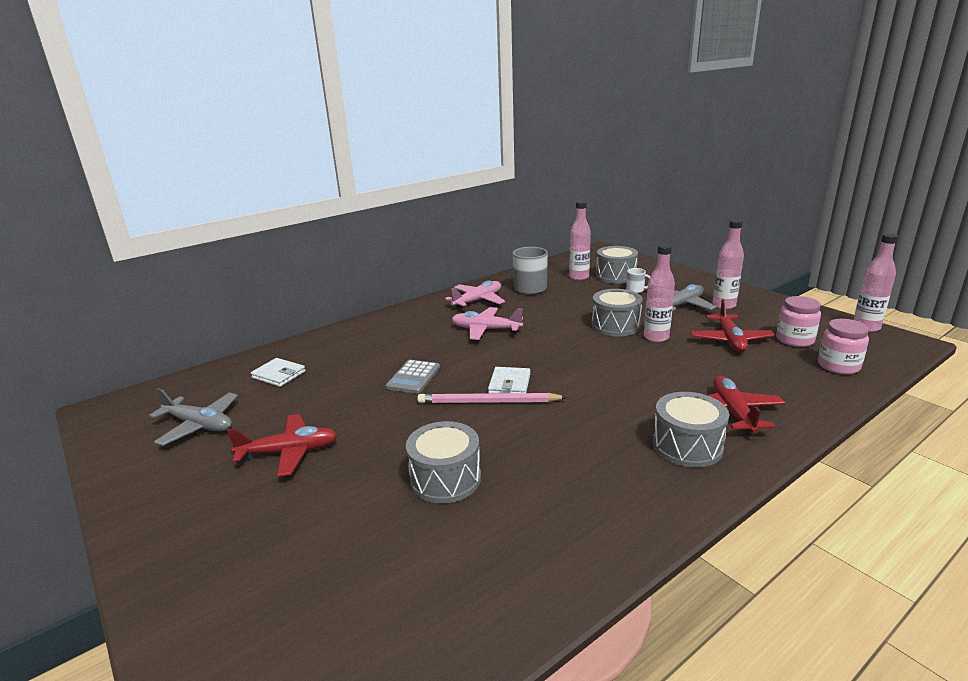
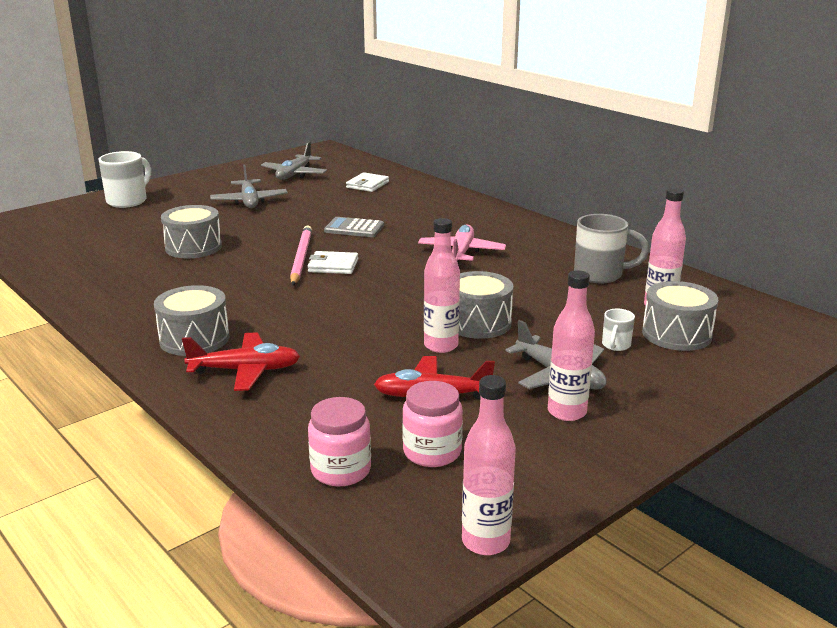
camera: 85 degrees right, 0 degrees up
(212, 583) = (128, 201): none -> white mug
(289, 452) = (249, 201): red plane -> grey plane
(478, 301) = (548, 247): pink plane -> none

